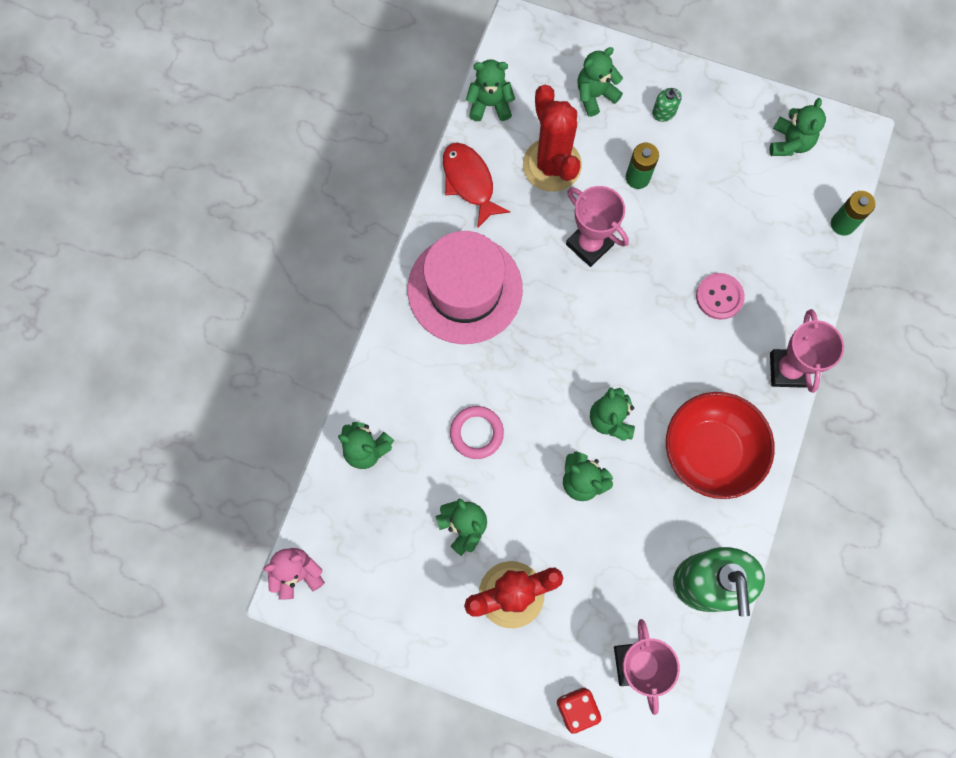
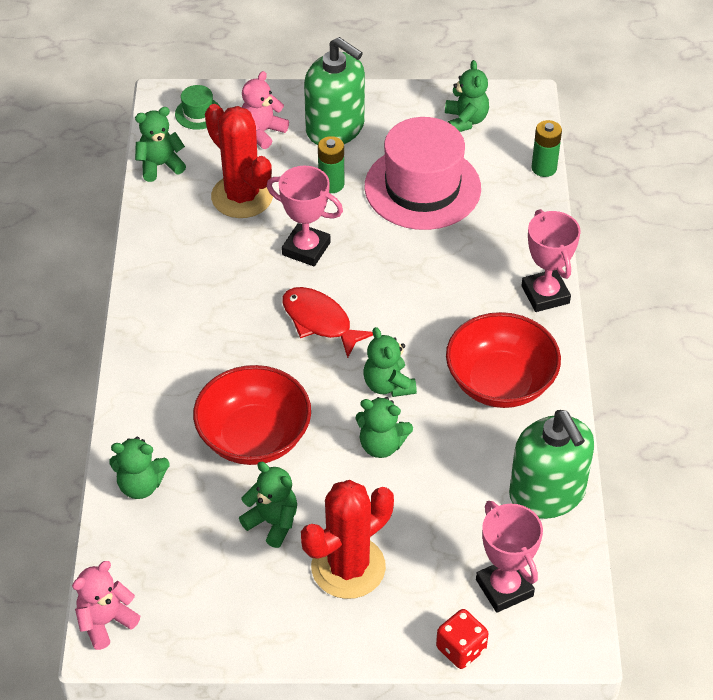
camera: 20 degrees left, 25 degrees down
(465, 289) = (193, 319): pink hat -> pink hat (422, 187)
(469, 182) = (164, 231): red fish -> red fish (320, 321)
(476, 433) = (254, 437): pink ring -> red bowl
(543, 54) = (198, 113): none -> green hat
(595, 95) = (262, 132): green teddy bear -> pink teddy bear
(664, 112) = (335, 128): green soap dispenser -> green soap dispenser, size x2.47
(719, 297) = (452, 255): pink button -> none

